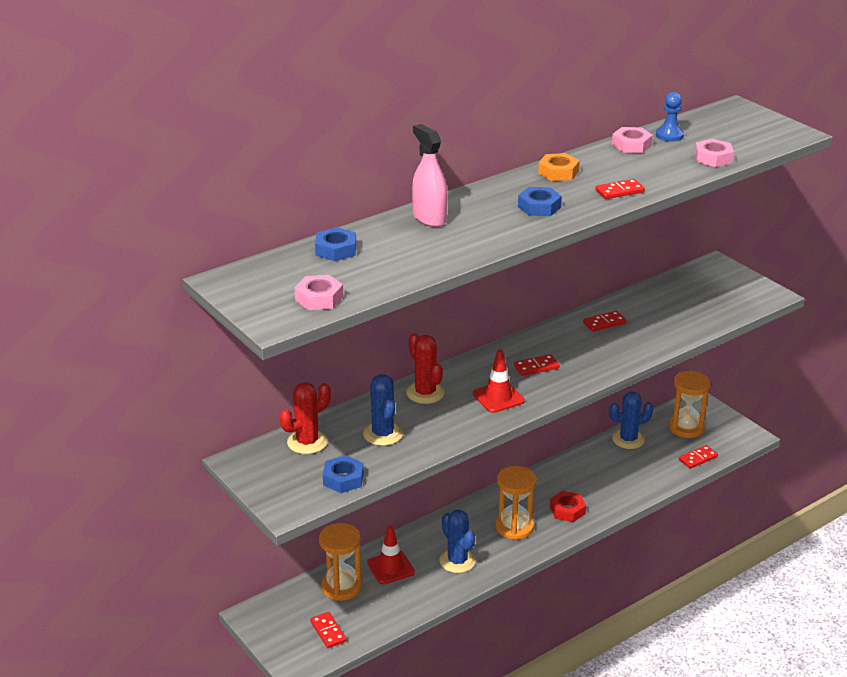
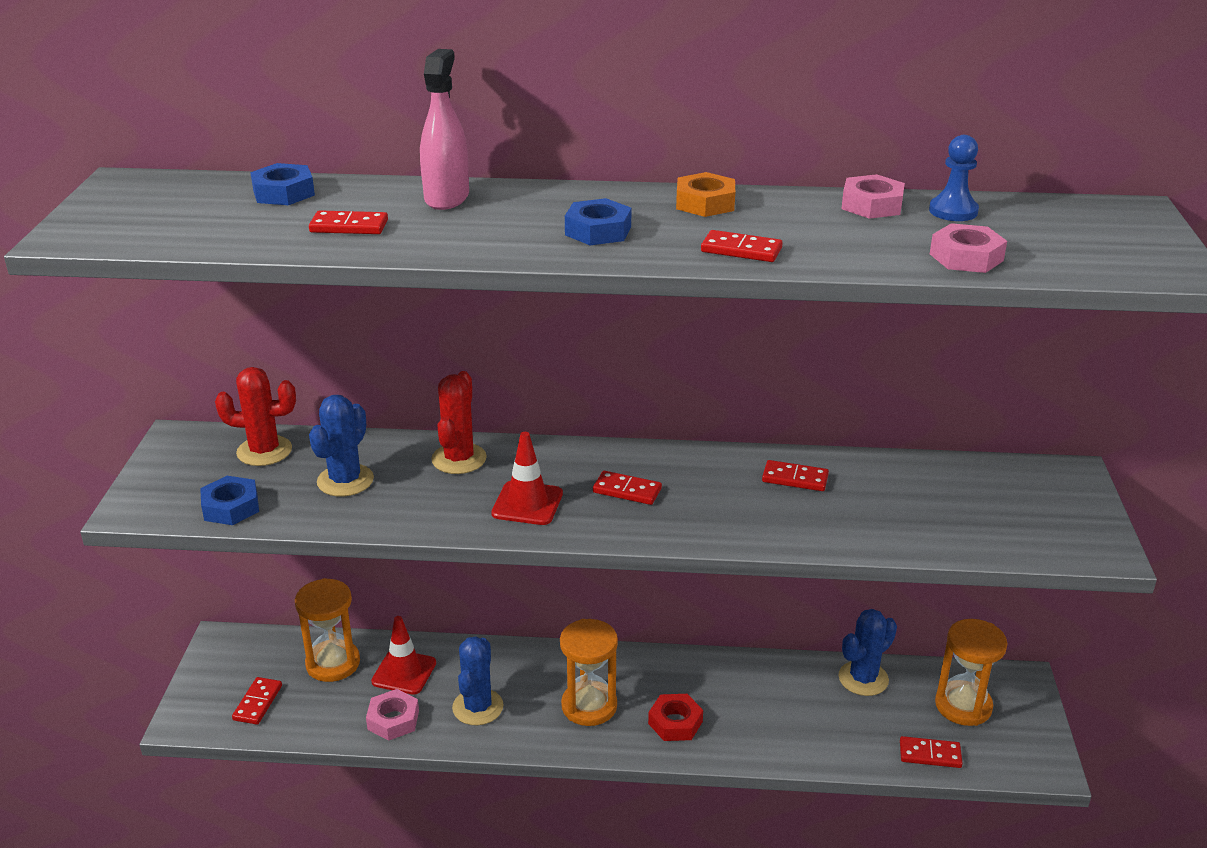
camera: 40 degrees right, 0 degrees up
(319, 298) = (159, 231): pink nut -> pink nut (393, 720)
(414, 254) = (349, 226): none -> red domino
(628, 439) = (863, 678): blue cactus -> blue cactus turned 60 degrees counterclockwise

